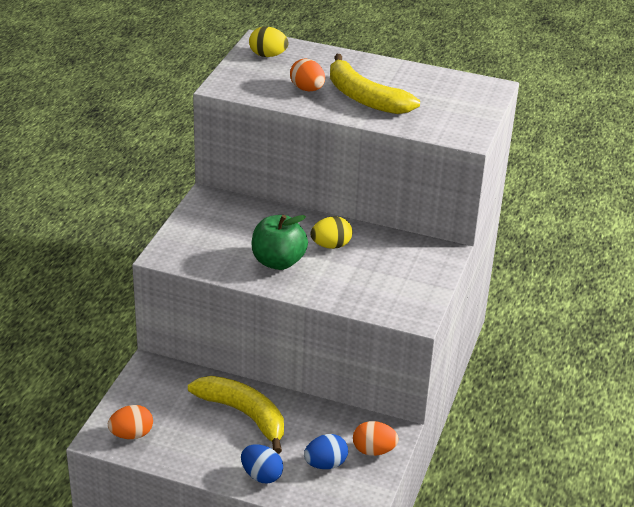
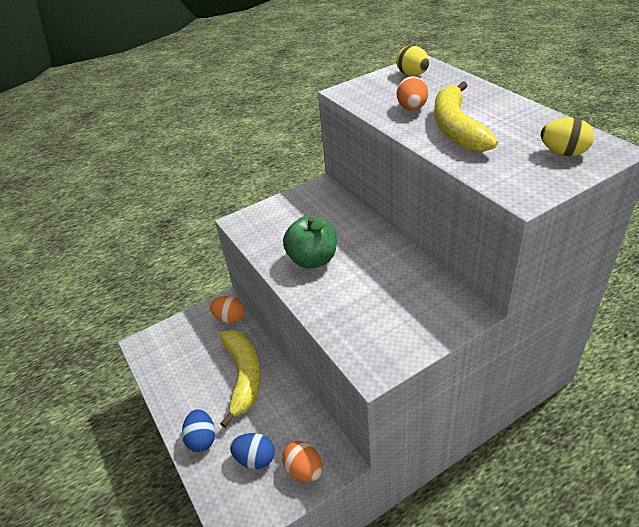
camera: 45 degrees right, 5 degrees up
(131, 434) = (161, 352): orange egg -> orange egg (230, 318)
(331, 245) = (370, 262): yellow egg -> yellow egg (563, 153)

